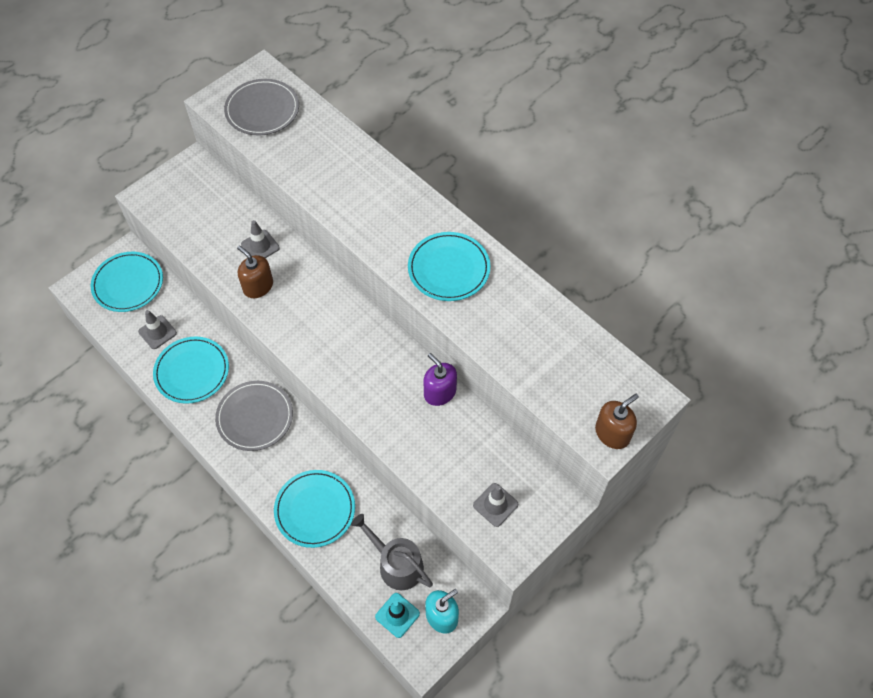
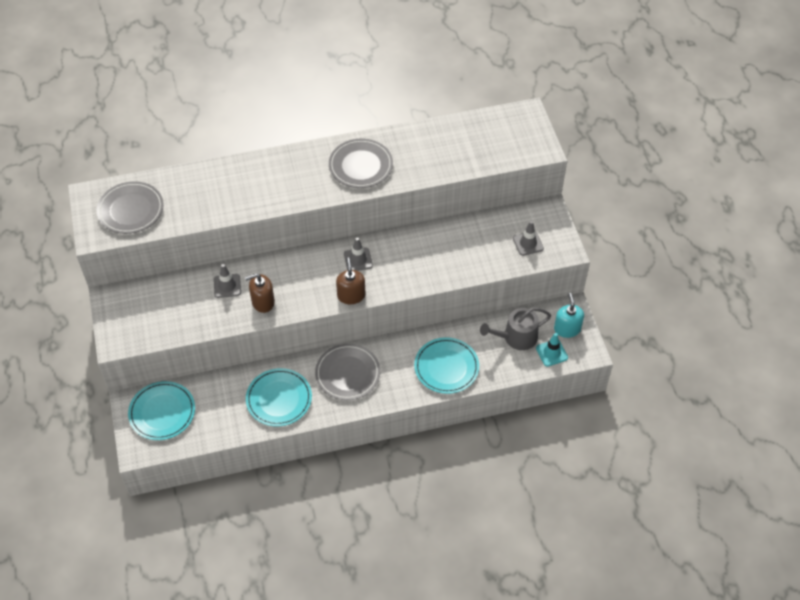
camera: 60 degrees left, 5 degrees down
(157, 332) = (225, 409): grey traffic cone -> grey traffic cone (358, 260)
(439, 392) = (428, 235): purple soap dispenser -> none
(449, 268) = (361, 165): turquoise plate -> grey plate
(612, 433) = (538, 143): brown soap dispenser -> brown soap dispenser (351, 295)

